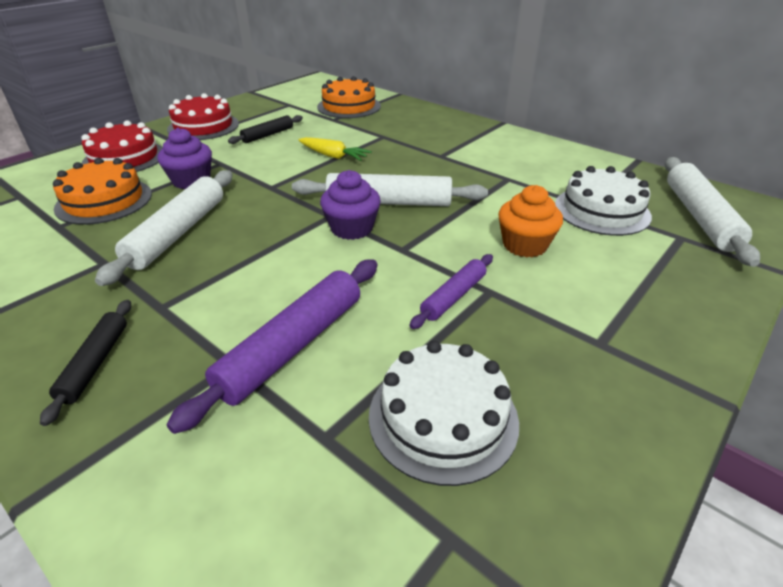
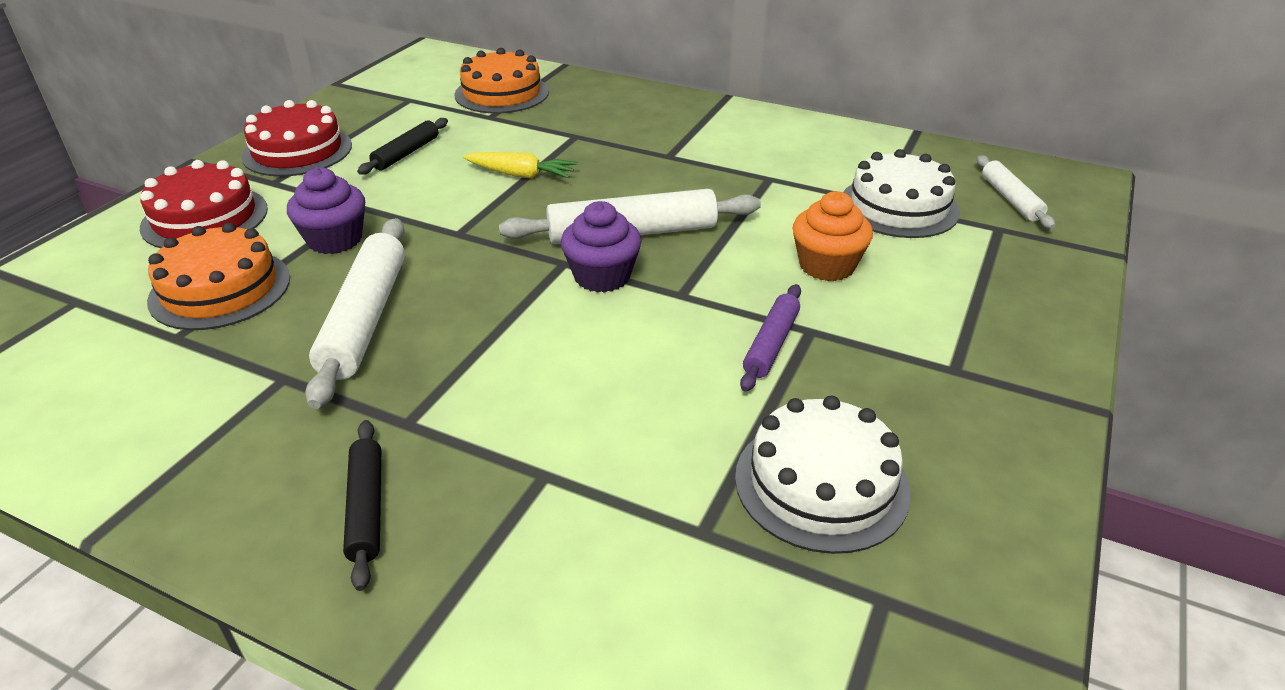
camera: 15 degrees left, 0 degrees up
(292, 346) = (608, 439): purple rolling pin -> none
(699, 217) = (1011, 199): white rolling pin -> white rolling pin, size x0.57

